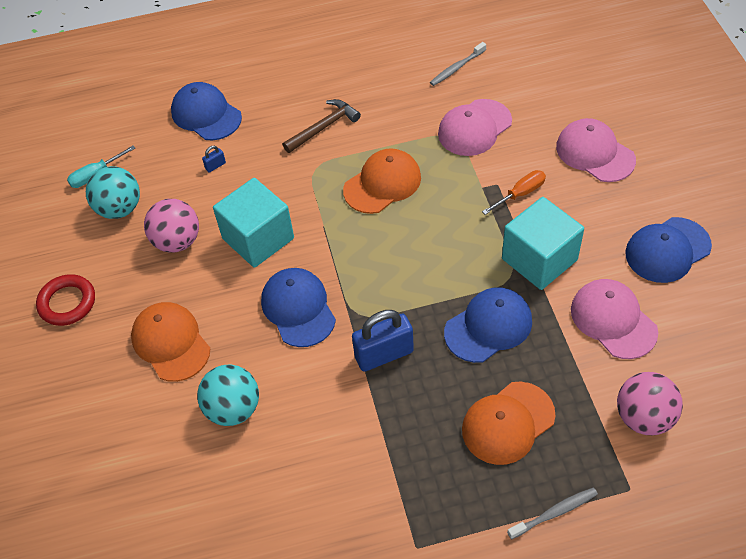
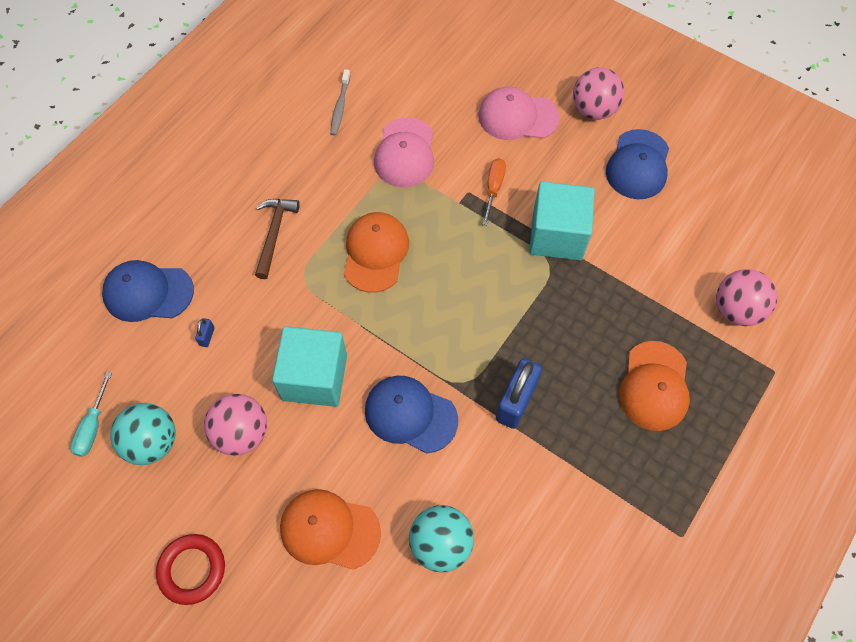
camera: 45 degrees left, 10 degrees up
(488, 326) = (571, 318): blue cap -> none
(554, 513) = (745, 430): grey toothbrush -> none
(613, 320) = (651, 248): pink cap -> none
(669, 185) = (593, 110): none -> pink ball

